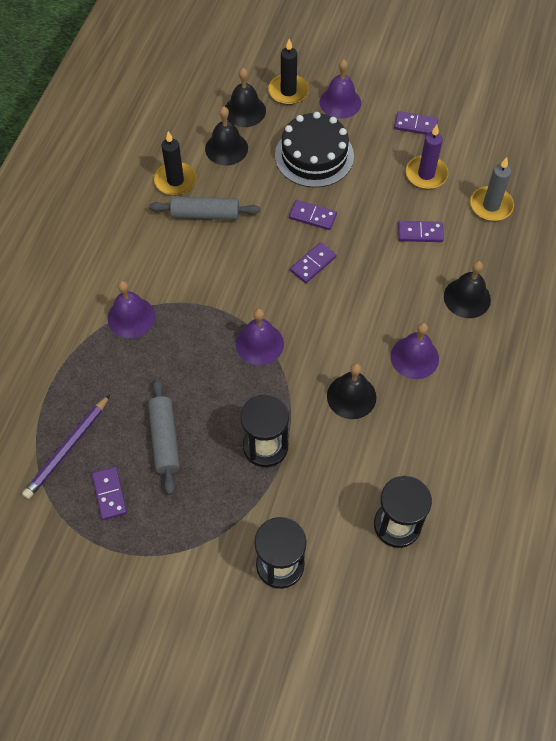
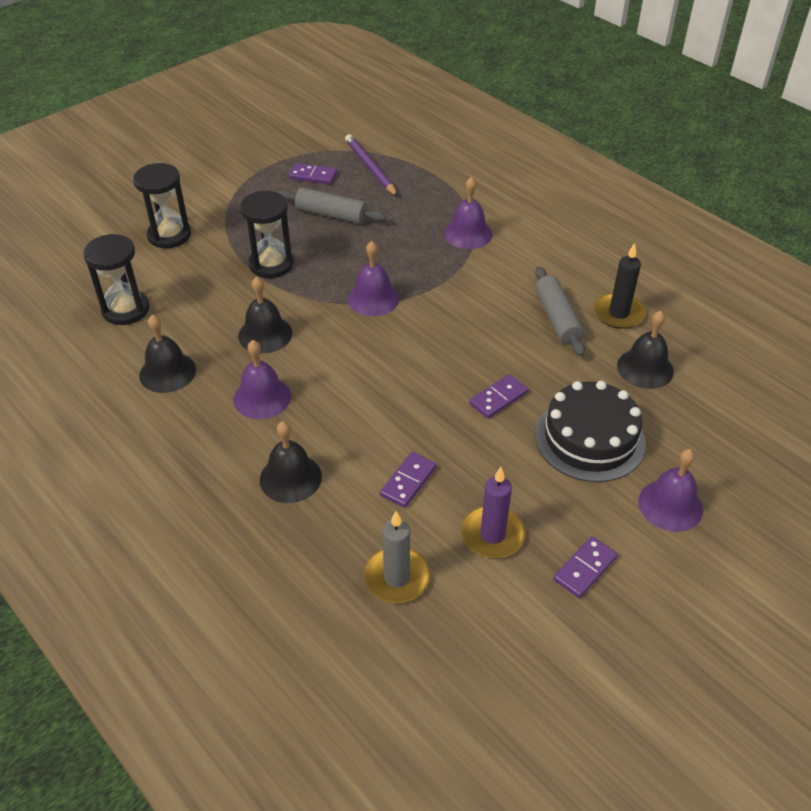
camera: 120 degrees right, 15 degrees down
(205, 214) = (557, 319): grey rolling pin -> grey rolling pin turned 45 degrees counterclockwise
(245, 111) = (700, 406): black bell -> black bell (167, 372)
(288, 91) = (716, 461): black candle -> none
(313, 264) = (435, 372): purple domino -> none

